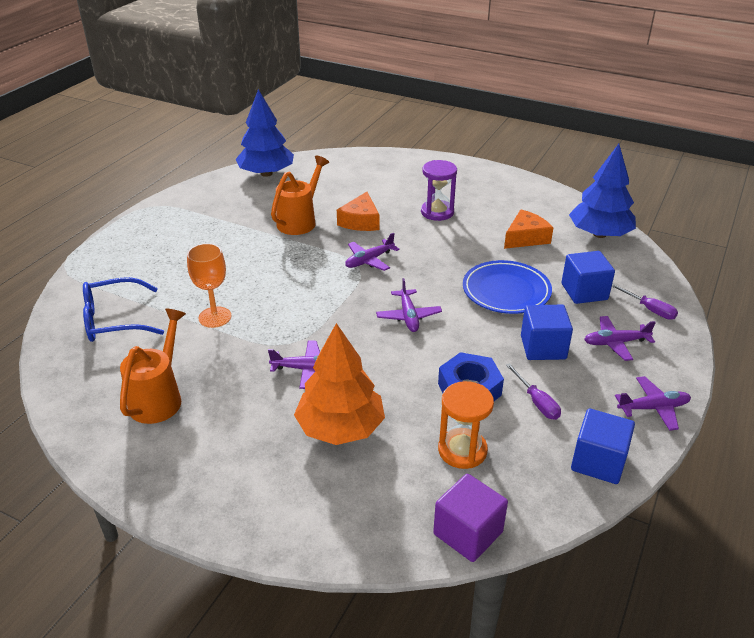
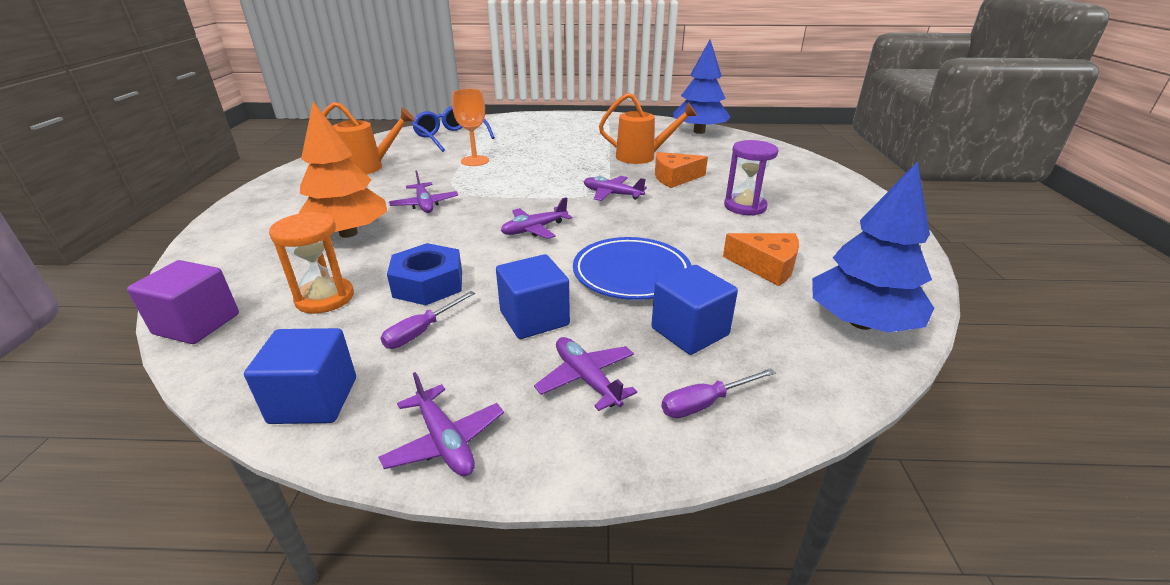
camera: 65 degrees right, 5 degrees down
(649, 309) = (705, 403): purple screwdriver -> purple screwdriver turned 45 degrees clockwise

